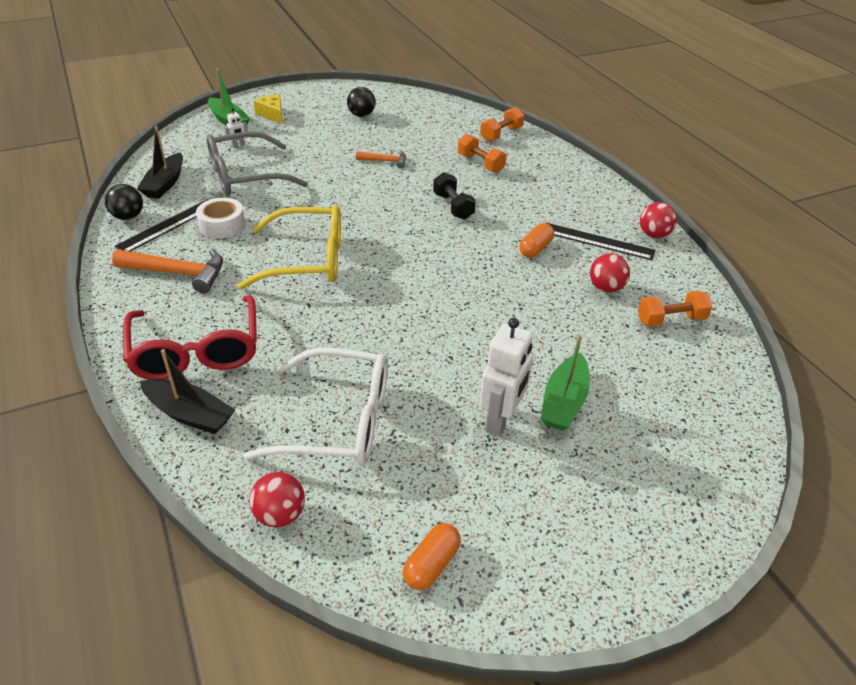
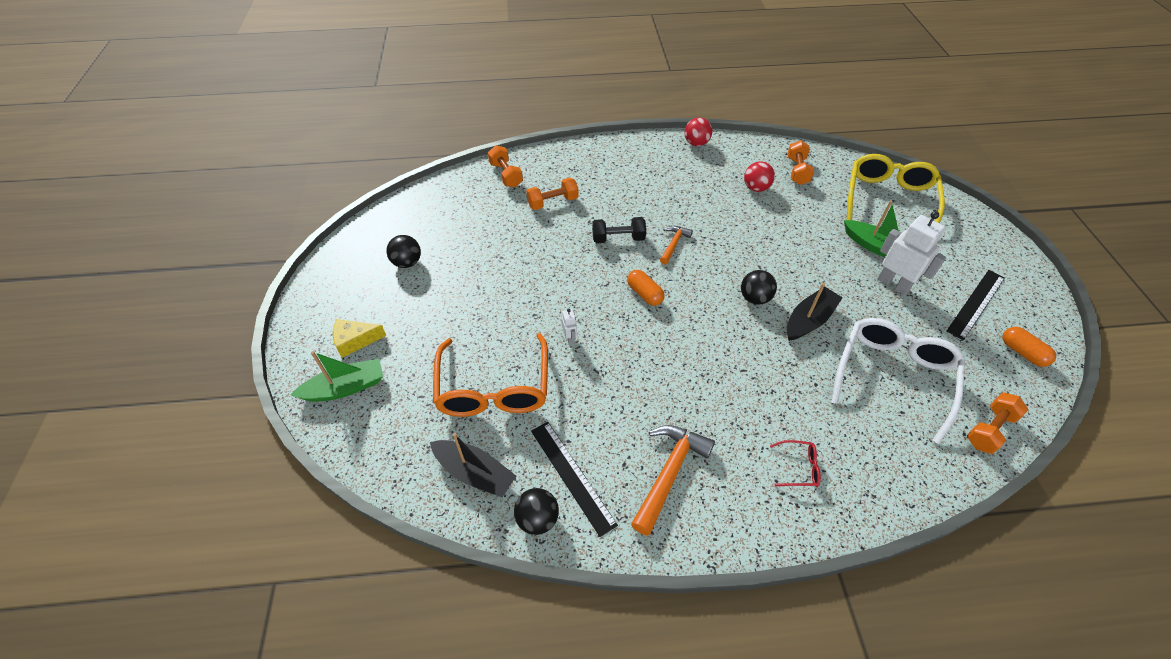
camera: 70 degrees left, 10 degrees up
(189, 414) = (883, 480): black boat -> black boat (809, 320)
(196, 351) = (798, 467): red glasses -> red glasses, size x0.40
(222, 225) = (589, 422): white tape -> none
(238, 145) = (416, 385): white robot -> white robot (570, 338)
(245, 176) = (494, 388): grey glasses -> orange glasses
(280, 515) = (989, 429): red ball -> orange dumbbell
(307, 260) = (673, 359): yellow glasses -> yellow glasses (888, 199)
(385, 161) = (517, 265): orange hammer -> orange hammer (673, 244)
(414, 303) = (754, 298): none -> black ball
(535, 249) = (697, 208): orange capsule -> orange capsule (644, 294)
(597, 241) = (696, 173): black ruler -> black ruler (976, 304)

